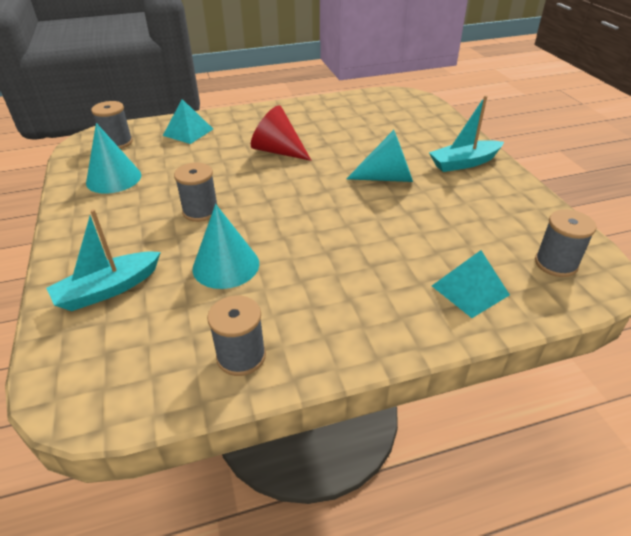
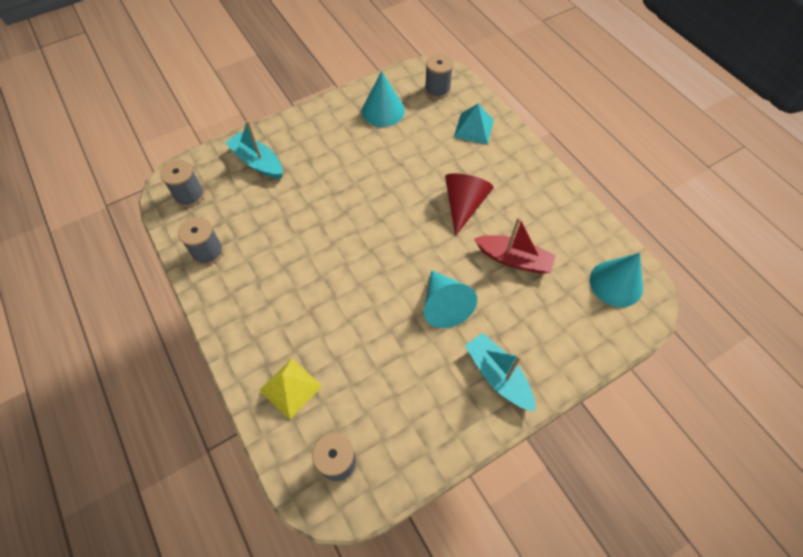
camera: 75 degrees right, 20 degrees up
(200, 211) = (353, 180): grey spool -> grey spool (189, 195)
(226, 265) = (291, 217): turquoise cone -> turquoise cone (616, 283)
(350, 137) = (514, 259): none -> red boat
(470, 290) = (290, 388): turquoise pyramid -> yellow pyramid

